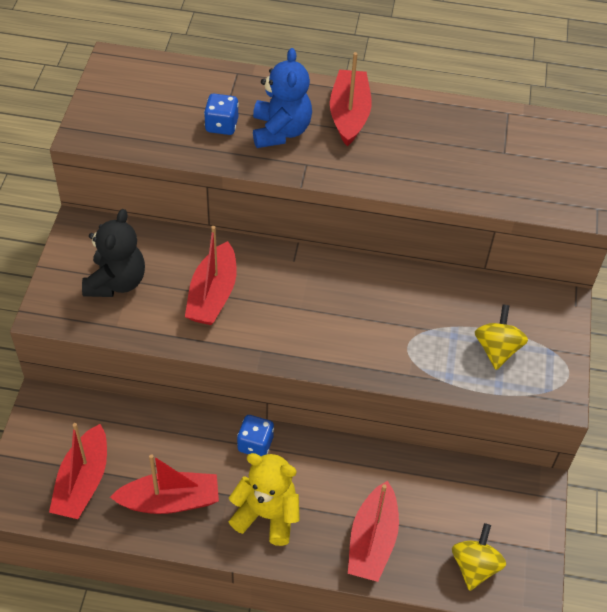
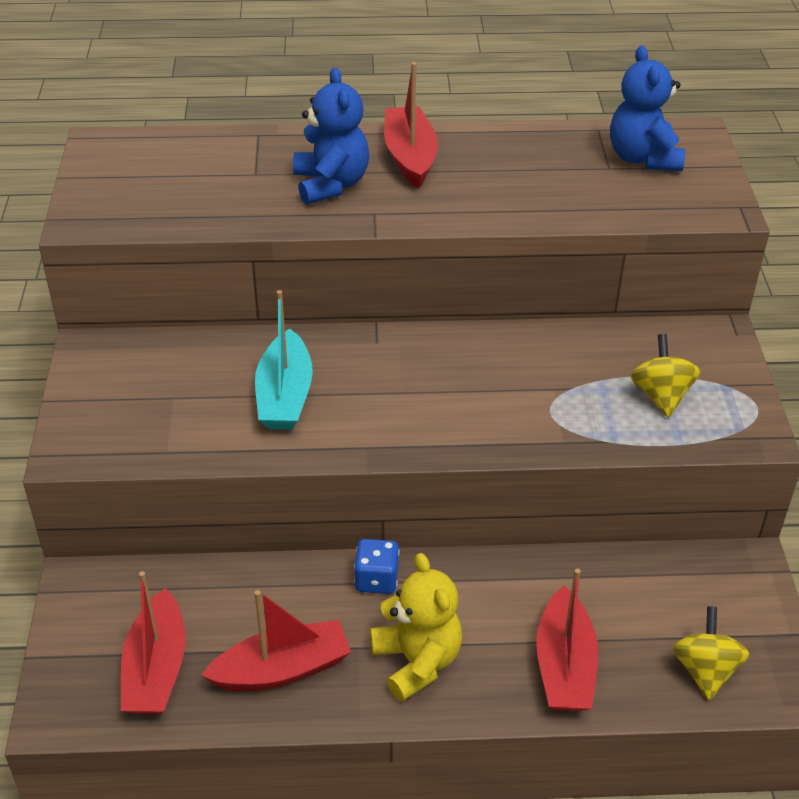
camera: 10 degrees left, 10 degrees down
(116, 282) = (154, 402): black teddy bear -> none
(213, 294) = (285, 395): red boat -> turquoise boat
(221, 125) = (255, 189): blue dice -> none
(267, 515) = (417, 661): yellow teddy bear -> yellow teddy bear turned 60 degrees clockwise
(535, 148) = (643, 158): none -> blue teddy bear

